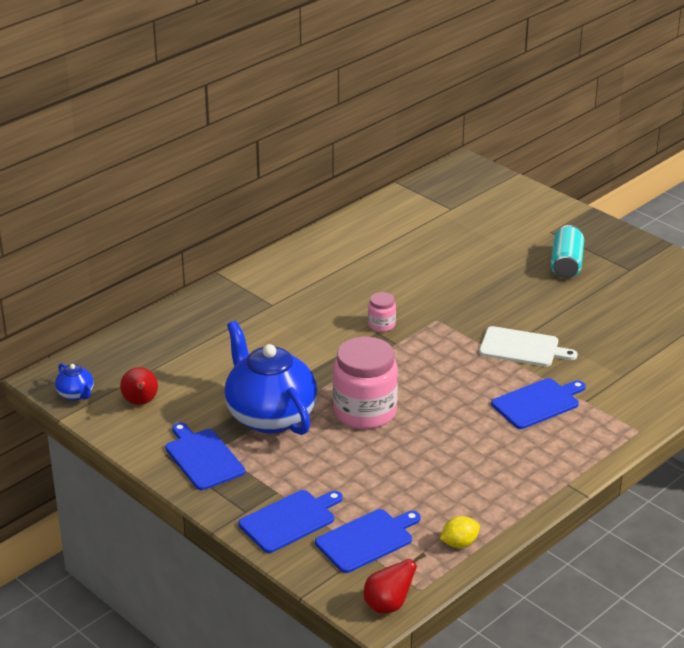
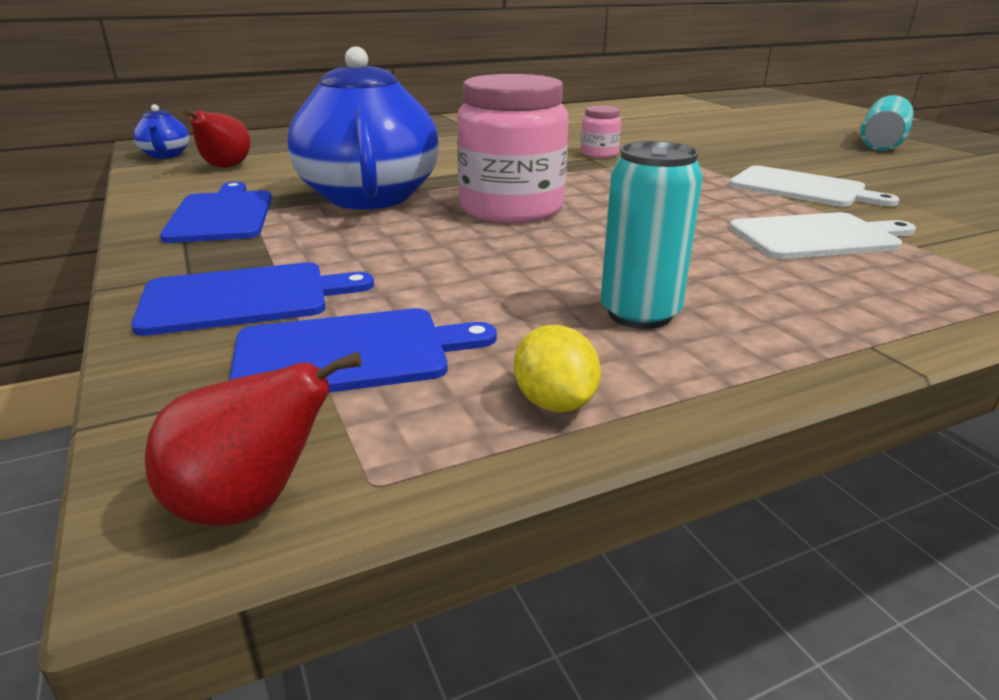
camera: 20 degrees right, 5 degrees down
(459, 543) = (554, 402): yellow lemon -> yellow lemon turned 75 degrees clockwise
(471, 487) = (639, 314): none -> turquoise can
(537, 403) = (818, 236): blue cutting board -> white cutting board

